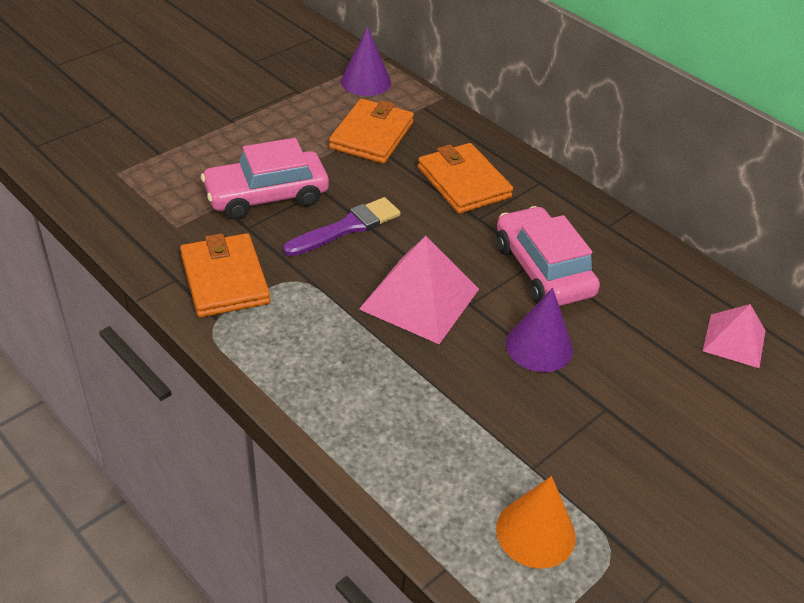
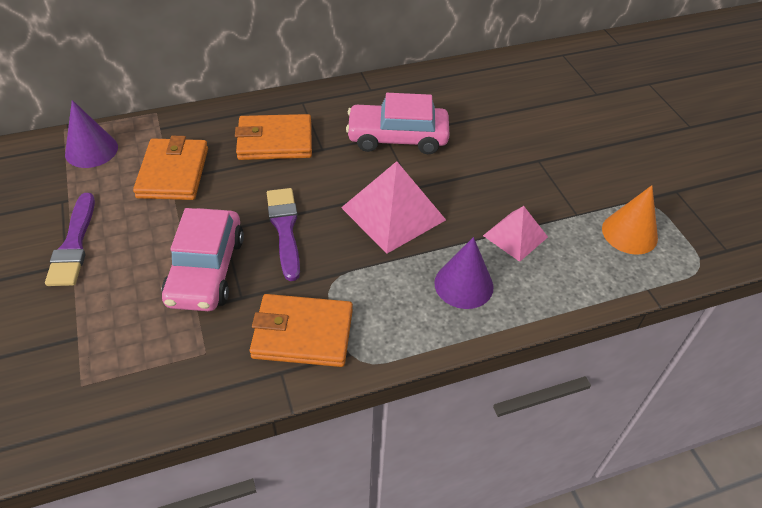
camera: 65 degrees left, 5 degrees up
(253, 115) = (74, 244): none -> purple brush
(371, 135) = (173, 173): orange wallet -> orange wallet turned 45 degrees clockwise
(539, 346) = (471, 169): purple cone -> purple cone (463, 284)
(734, 340) = (504, 82): pink pyramid -> pink pyramid (515, 236)

